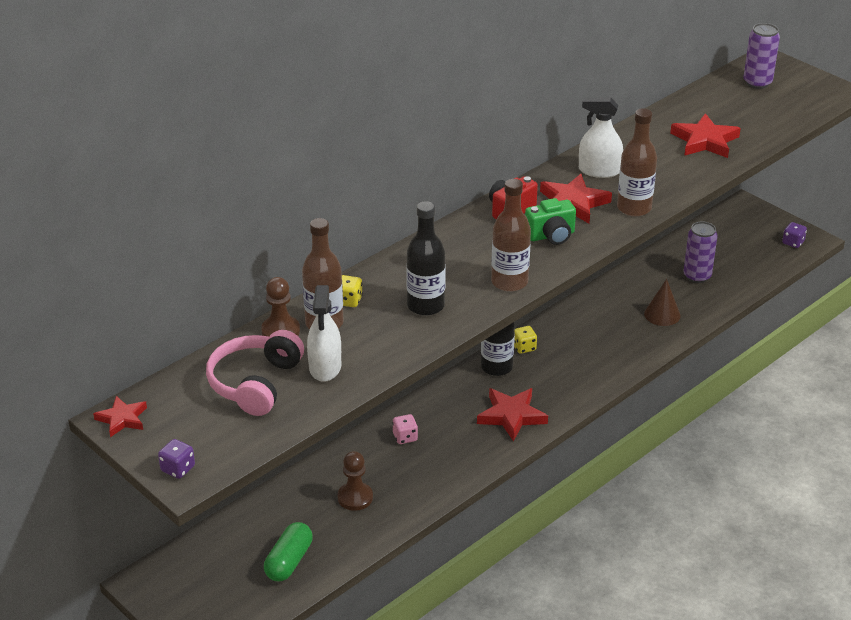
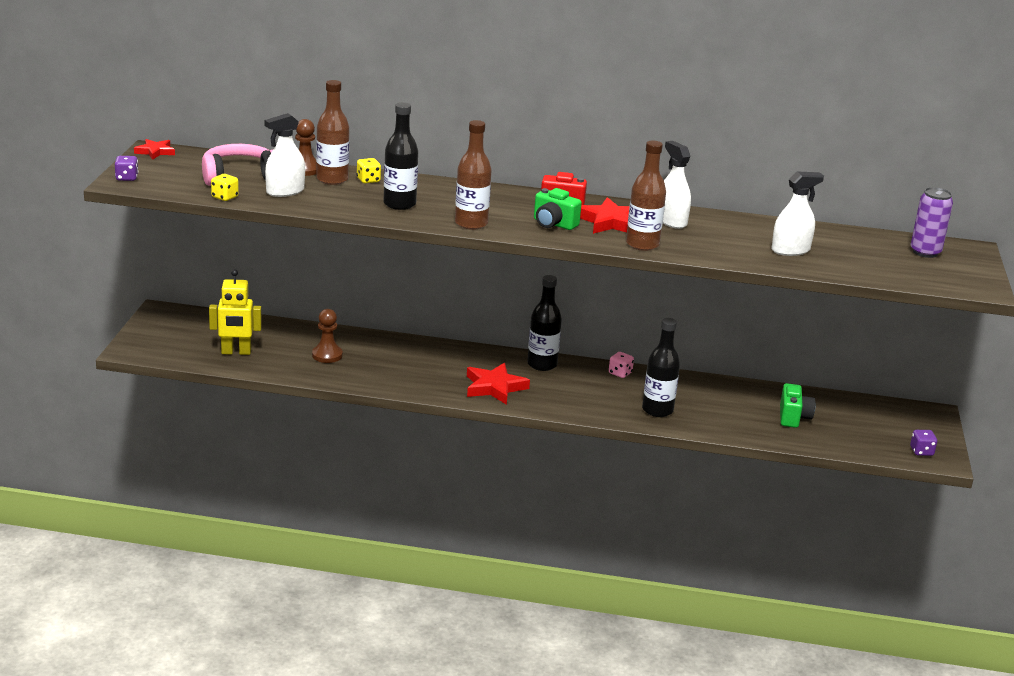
camera: 50 degrees right, 10 degrees down
(289, 561) = (236, 352): green capsule -> yellow robot
(405, 437) = (414, 353): pink dice -> pink dice (620, 373)
(524, 347) = (581, 368): yellow dice -> yellow dice (225, 197)
(628, 341) = (657, 410): none -> black bottle
(662, 314) = (715, 415): brown cone -> none
(697, 276) = (793, 417): purple can -> green camera
(705, 141) = (790, 250): red star -> white spray bottle

